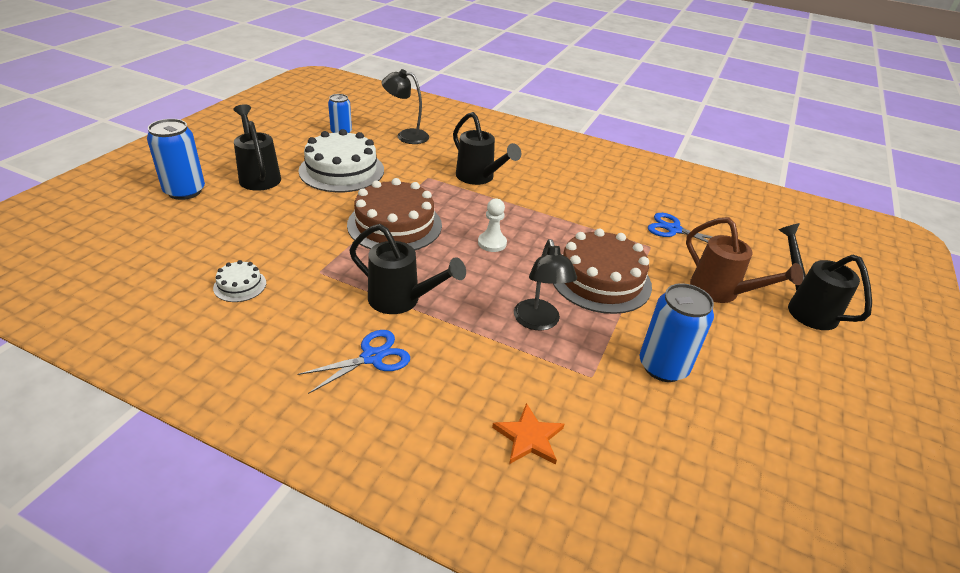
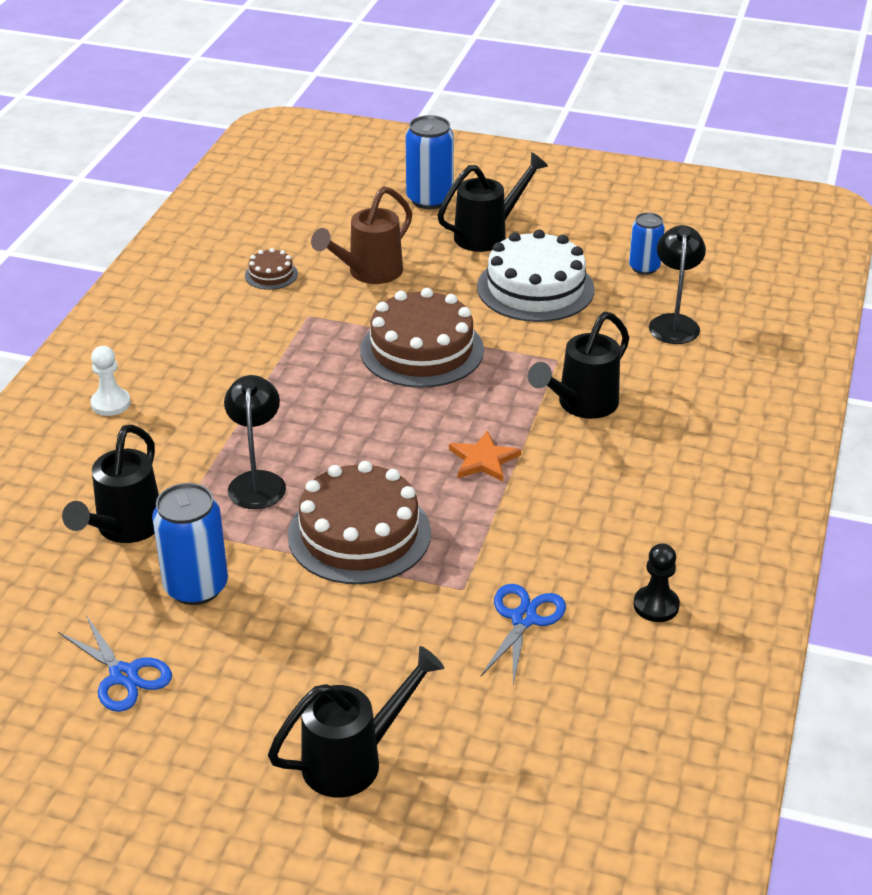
camera: 85 degrees right, 0 degrees up
(240, 285) = (271, 274): white cake -> brown cake
(372, 357) = (179, 373): blue scissors -> blue scissors (123, 675)
(402, 301) = (272, 378): black watering can -> black watering can (124, 529)
(492, 243) = (411, 432): white pawn -> white pawn (111, 403)
(529, 437) = (81, 483): orange star -> orange star (483, 460)
(538, 322) = (257, 481): black lamp -> black lamp turned 105 degrees clockwise
(656, 189) = (656, 605): none -> black pawn
(722, 292) = (364, 661): brown watering can -> brown watering can (368, 273)

